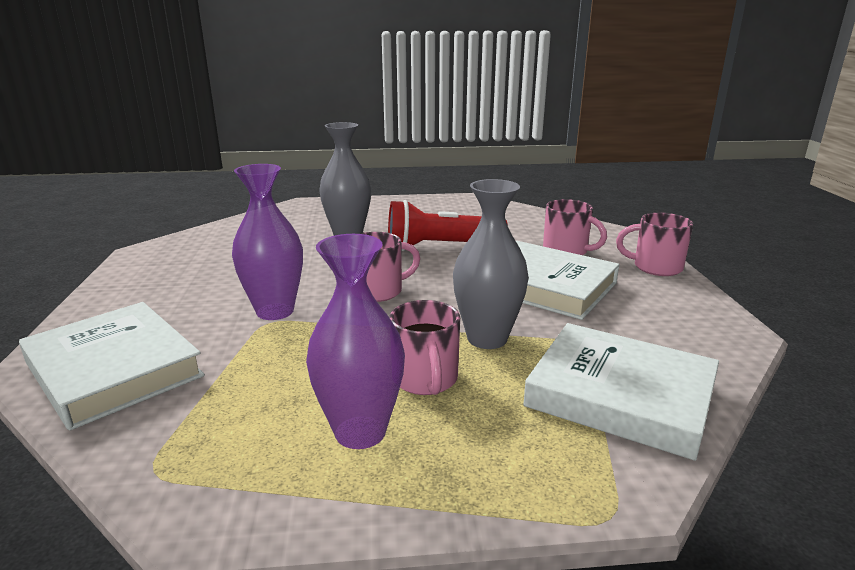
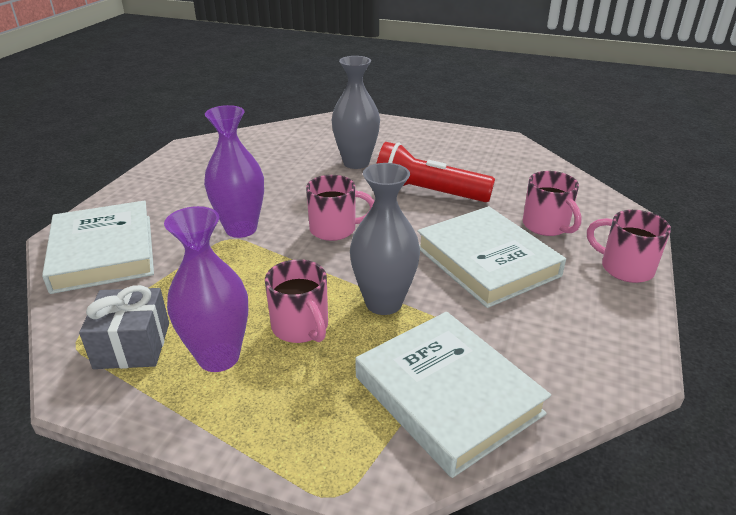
camera: 25 degrees right, 10 degrees up
(240, 452) = (132, 345): none -> grey gift
(425, 380) = (301, 327): pink mug -> pink mug turned 45 degrees counterclockwise

